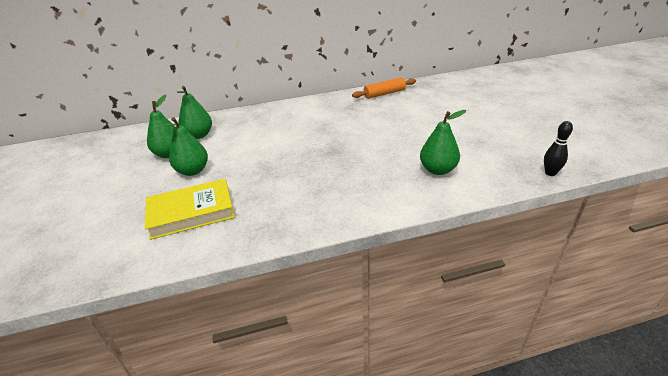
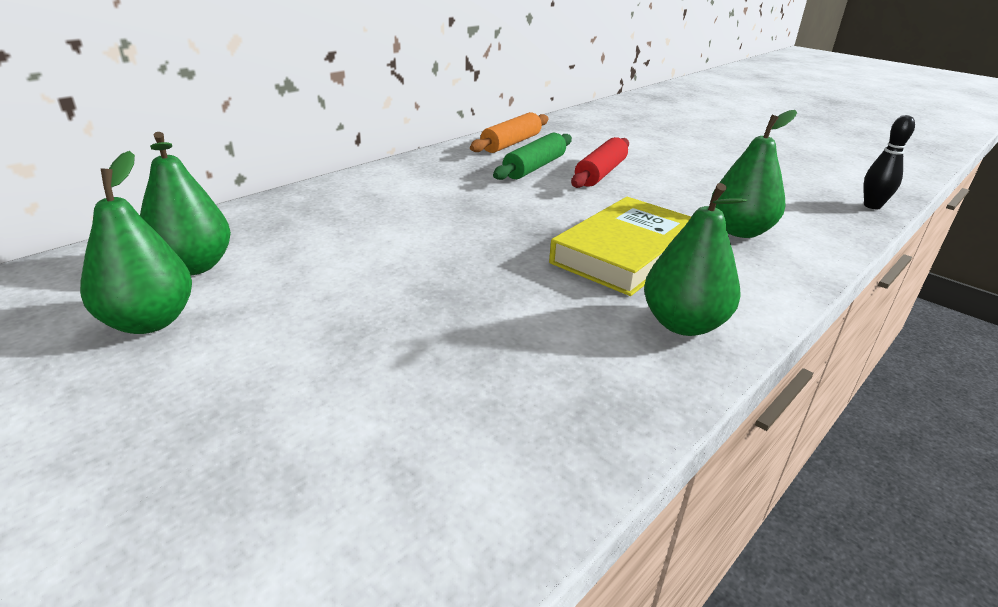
camera: 35 degrees left, 5 degrees down
(191, 212) = (371, 436): yellow book -> yellow book (626, 252)
(193, 171) = (263, 343): green pear -> green pear (683, 324)
(378, 111) = (534, 167): none -> green rolling pin
(408, 120) = (600, 173): none -> red rolling pin

